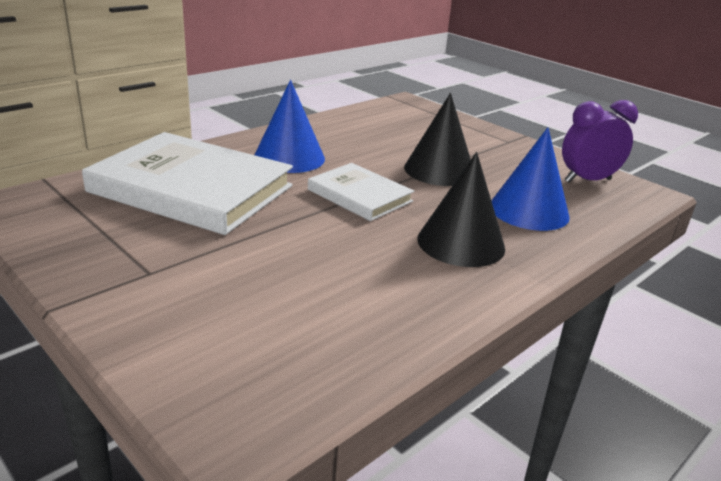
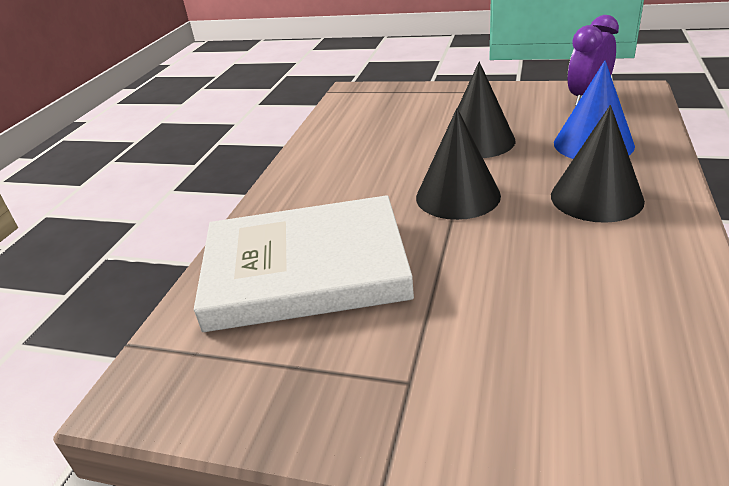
camera: 25 degrees left, 5 degrees up
(289, 158) = (342, 190): blue cone -> none
(360, 195) = (458, 196): white book -> black cone

